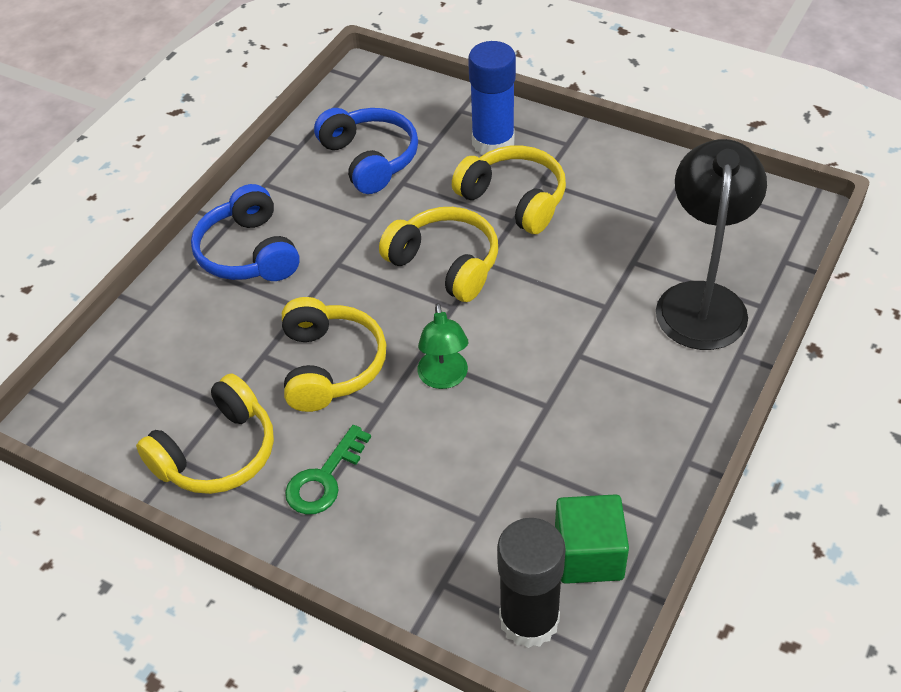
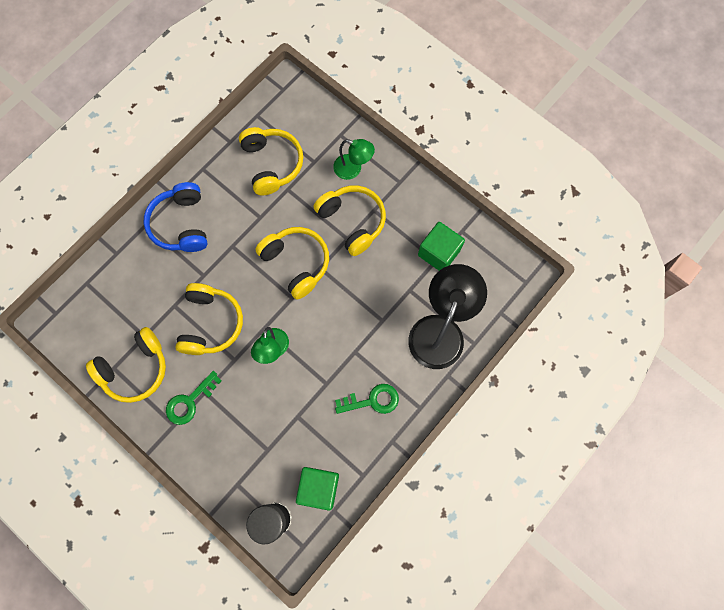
camera: 10 degrees right, 25 degrees up
(370, 159) = (272, 164): blue headphones -> yellow headphones
(493, 142) = (353, 169): blue glue stick -> green lamp
(631, 412) = (372, 400): none -> green key
(659, 210) = (439, 252): none -> green cube

